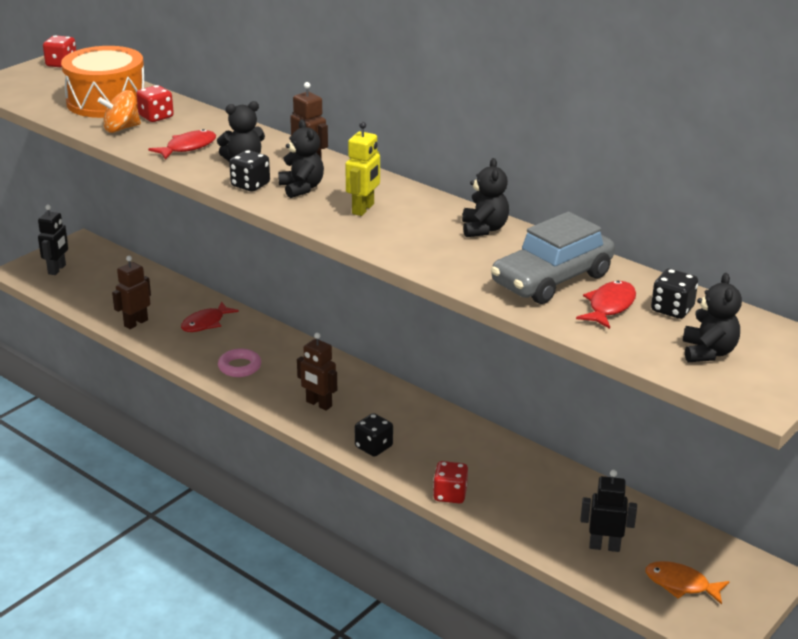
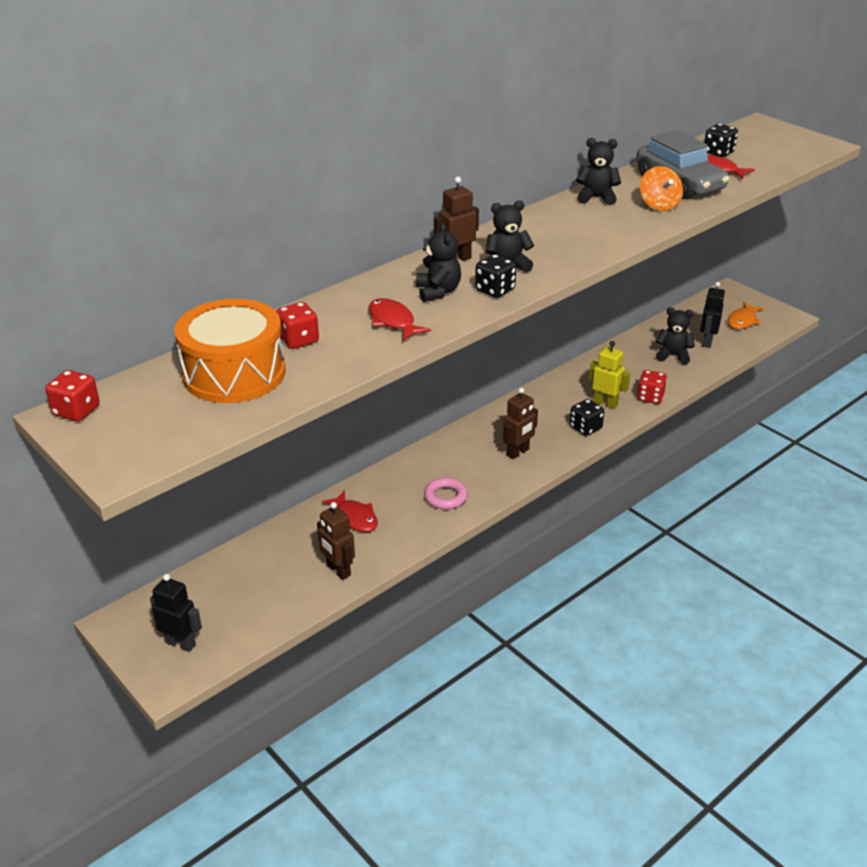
camera: 80 degrees left, 5 degrees up
(121, 128) = (324, 362): orange spinning top -> orange spinning top (659, 205)
(363, 209) = (555, 241): yellow robot -> yellow robot (605, 403)
(708, 352) = (773, 150): black teddy bear -> black teddy bear (673, 355)

